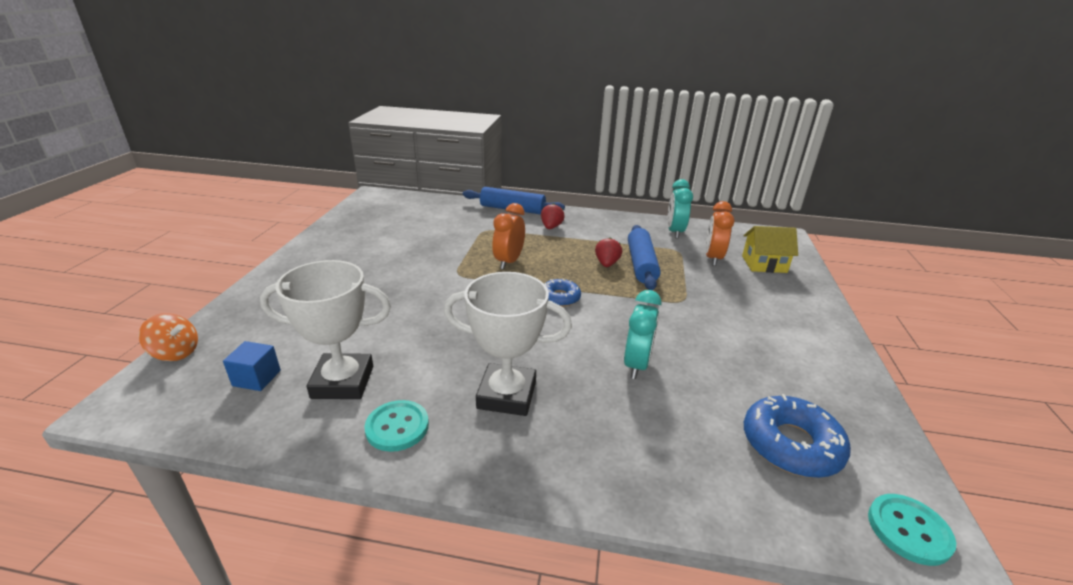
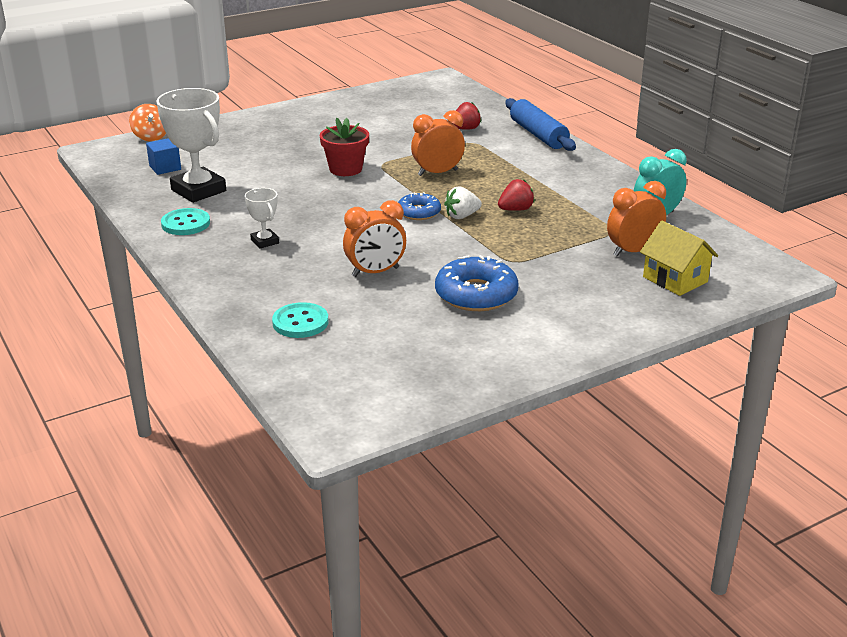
camera: 50 degrees right, 0 degrees up
(439, 291) = (345, 169): none -> red flower pot
(506, 395) = (265, 241): white trophy -> white trophy, size x0.49
(551, 227) = (538, 163): red strawberry -> red strawberry (465, 129)
(589, 285) = (462, 216): none -> white strawberry
(637, 364) = (375, 272): turquoise clock -> orange clock
(641, 264) = (545, 224): blue rolling pin -> none
(791, 444) = (368, 356): blue donut -> blue donut (476, 294)
(908, 530) = (335, 418): turquoise button -> turquoise button (300, 322)

